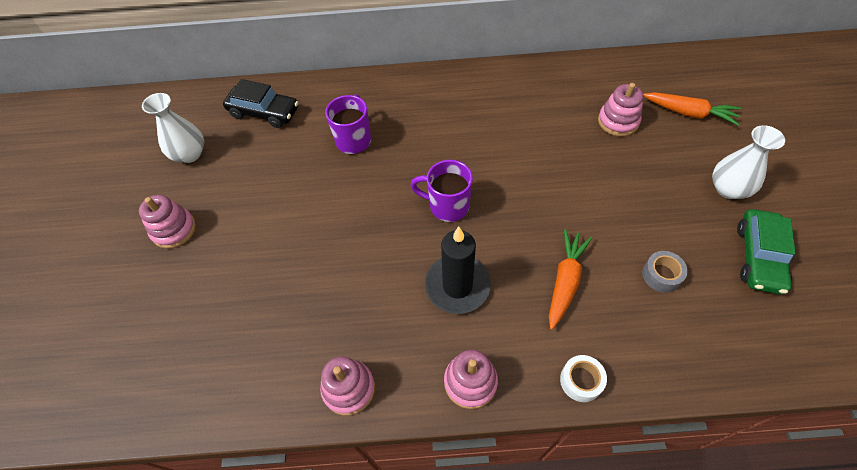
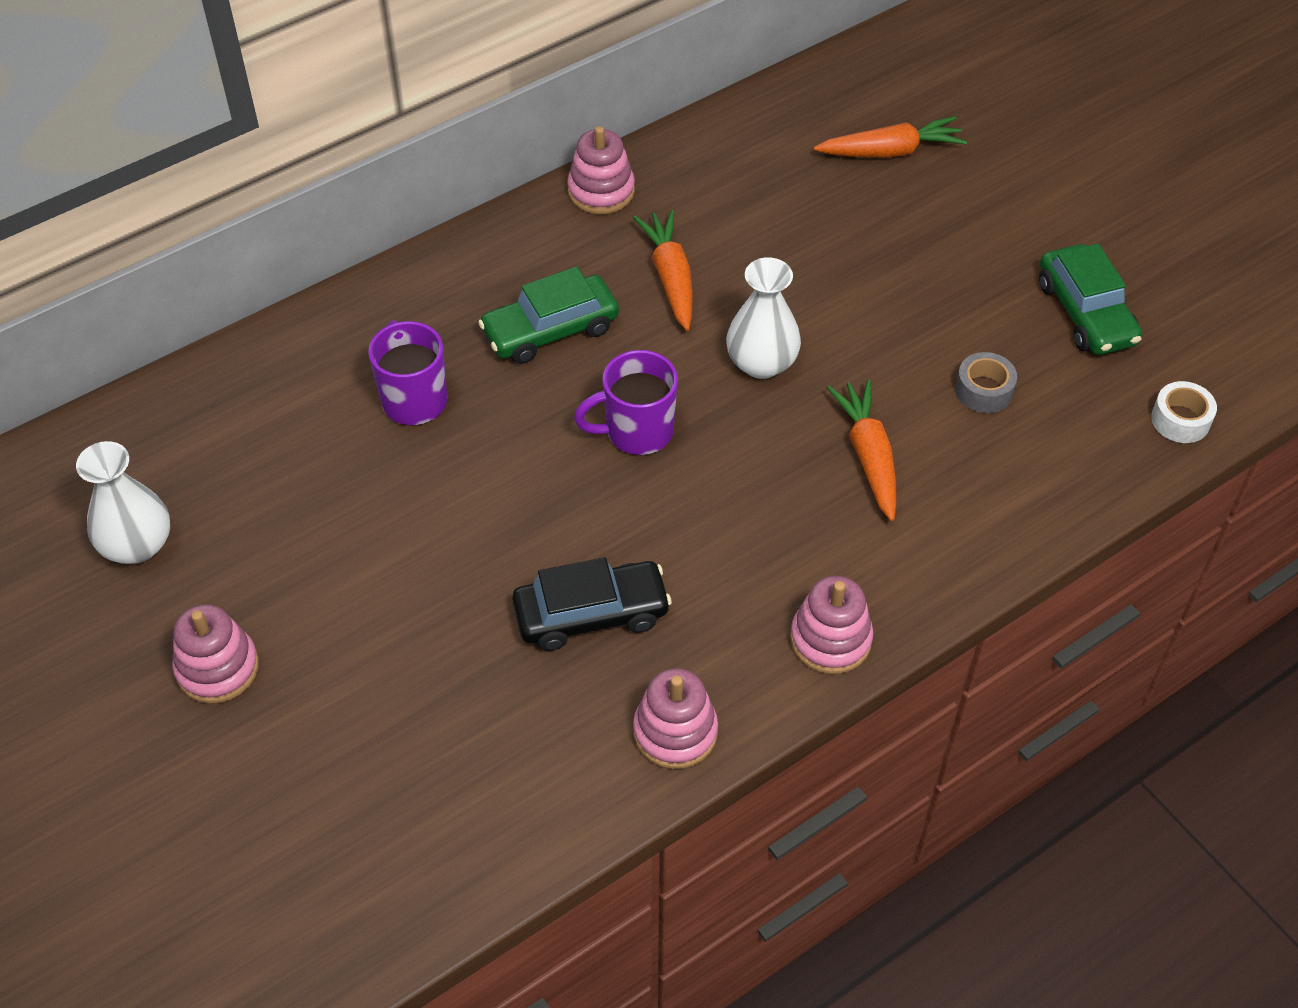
camera: 35 degrees left, 5 degrees down
(264, 112) = (217, 422): black car -> black car (591, 614)
(442, 134) = (550, 330): none -> green car
(457, 286) = (729, 531): black candle -> none
(521, 132) = (670, 277): none -> orange carrot
(581, 381) = (965, 566): white tape -> white tape (1180, 420)
(618, 121) = (800, 203): pink stacking toy -> pink stacking toy (601, 191)
(728, 189) = (1001, 239): white vase -> white vase (761, 363)

